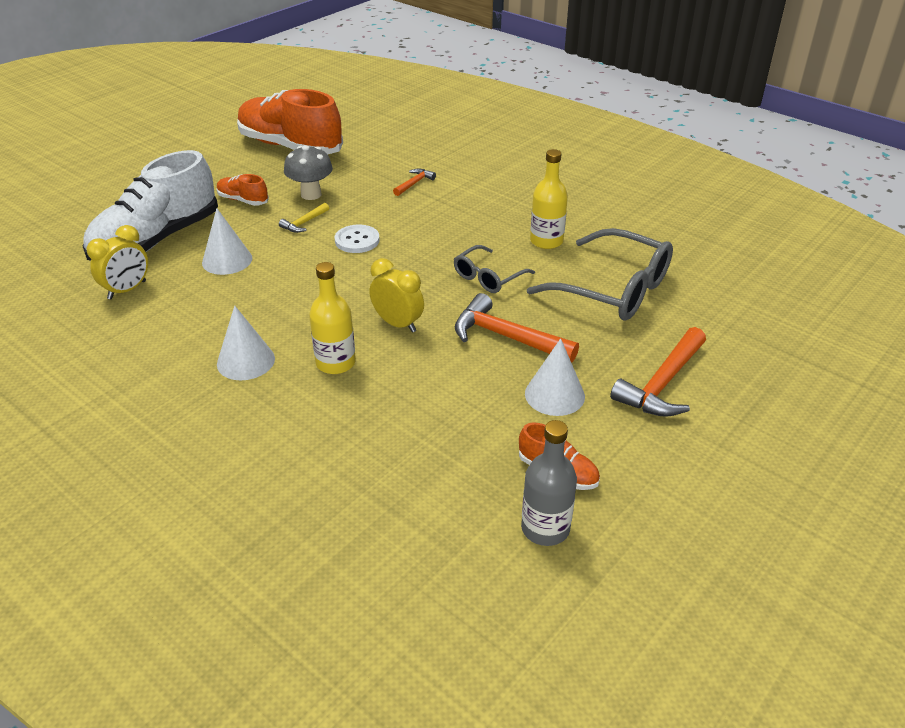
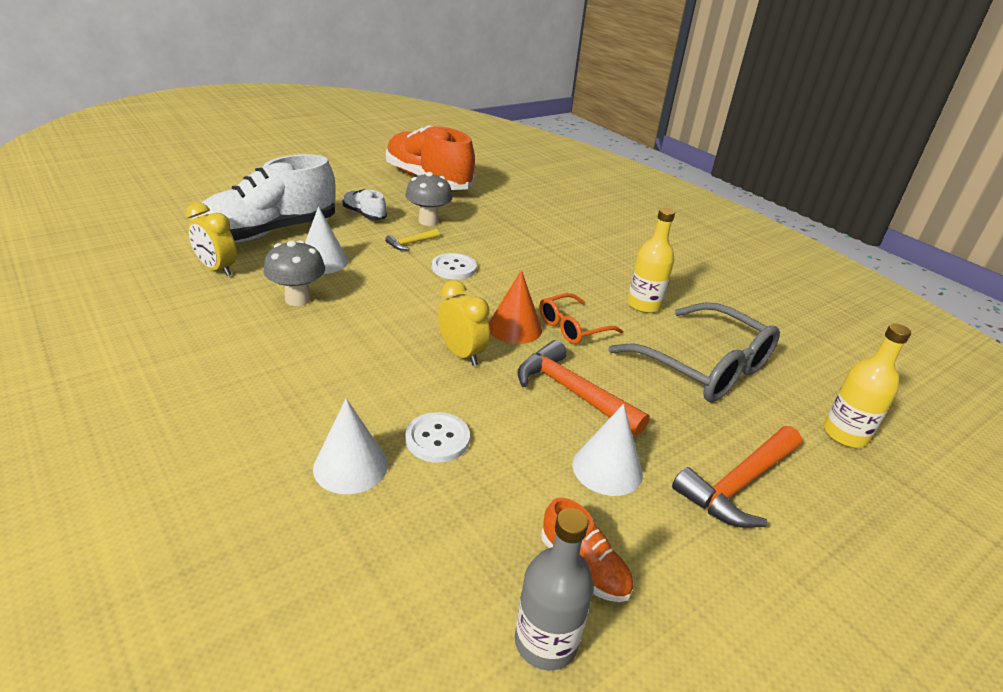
camera: 10 degrees right, 5 degrees down
(127, 290) = (217, 269): yellow clock -> yellow clock turned 75 degrees clockwise
(222, 303) = (298, 299): none -> grey mushroom
(243, 200) = (364, 214): orange shoe -> white shoe
(246, 361) = (291, 358): white cone -> white cone (350, 466)
(335, 363) = (380, 380): yellow bottle -> yellow bottle (845, 434)
(406, 402) = (437, 439): none -> white button
(414, 183) = (529, 229): orange hammer -> none
(436, 289) = (514, 328): none -> orange cone
(488, 277) = (572, 327): grey glasses -> orange glasses

